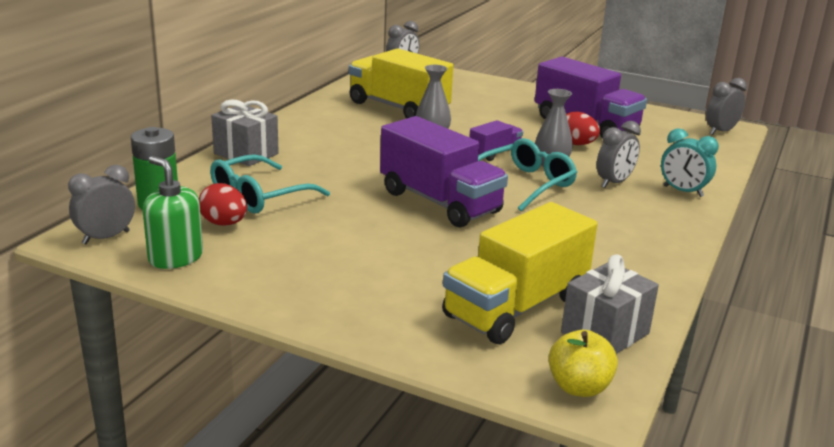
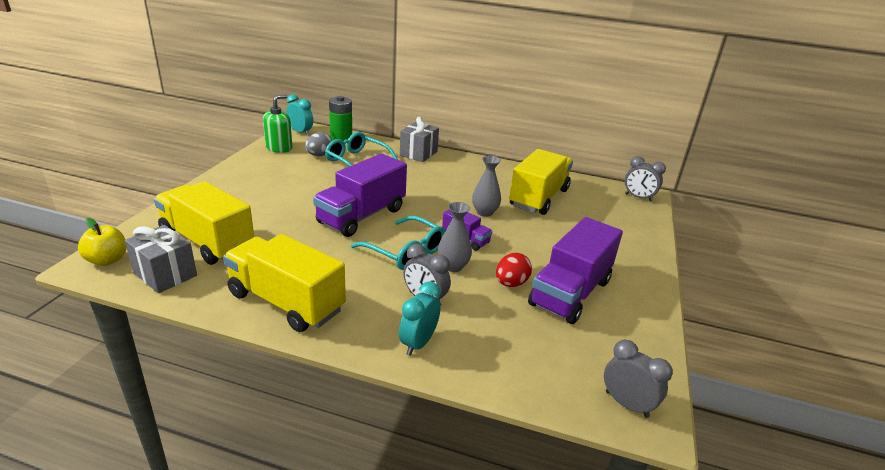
camera: 80 degrees right, 5 degrees up
(106, 237) = (300, 132): grey clock -> turquoise clock
(224, 223) = (319, 155): red egg -> grey egg
(641, 251) = (286, 302): none -> yellow truck

